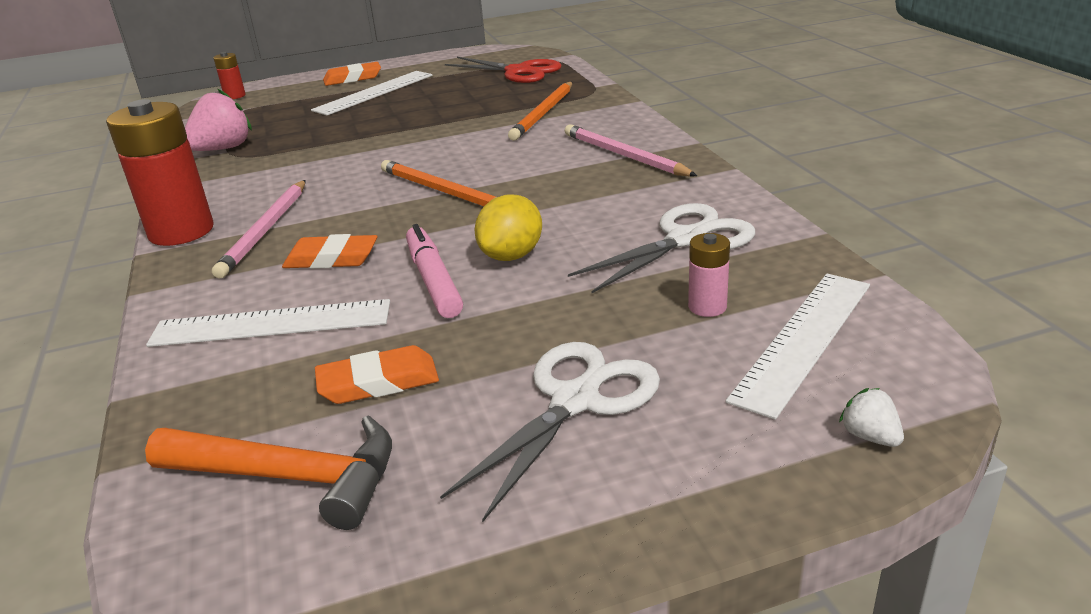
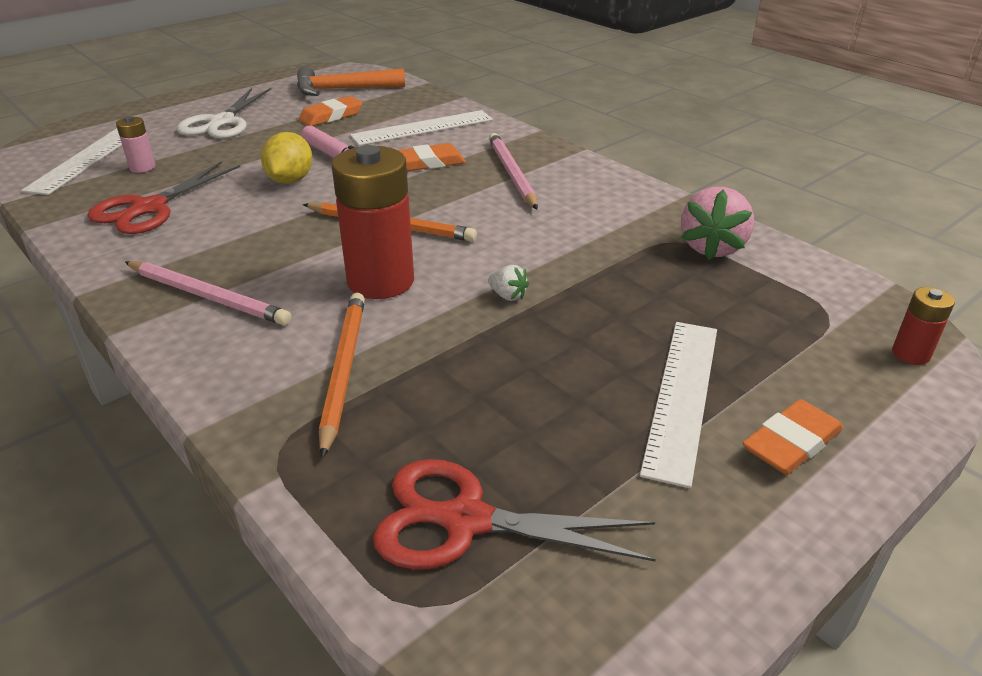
camera: 155 degrees right, 5 degrees up
(181, 231) = (581, 165): red battery -> red battery (381, 281)
(686, 240) = (149, 208): white scissors -> red scissors
(870, 436) = (75, 129): white strawberry -> white strawberry (508, 296)

